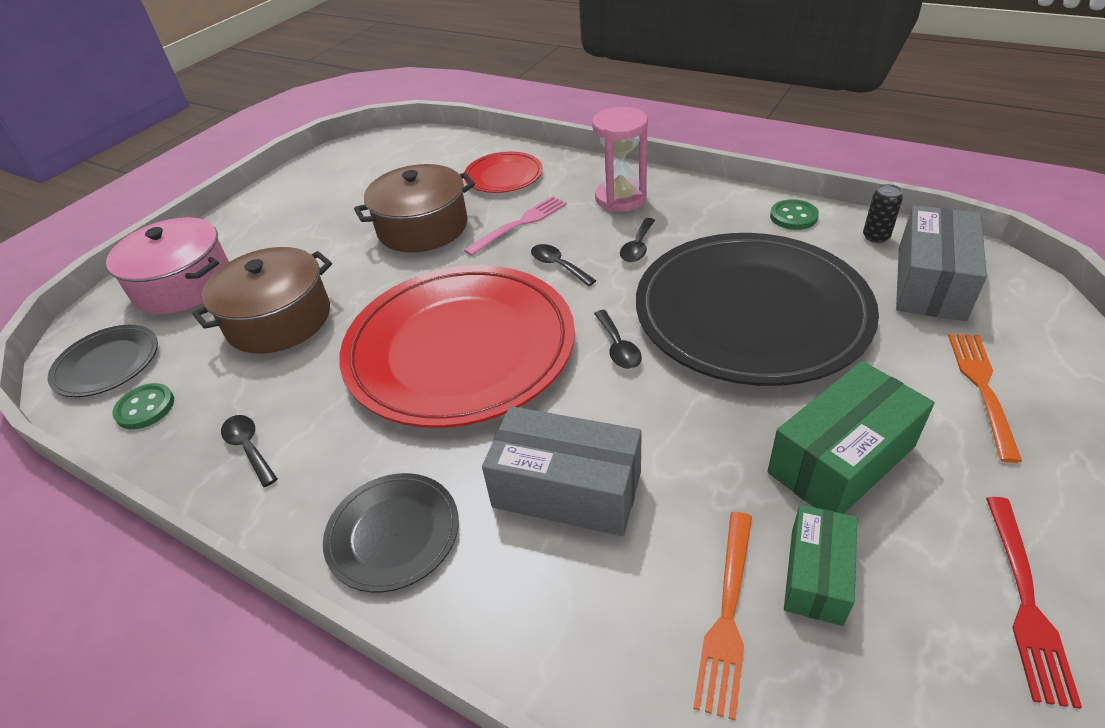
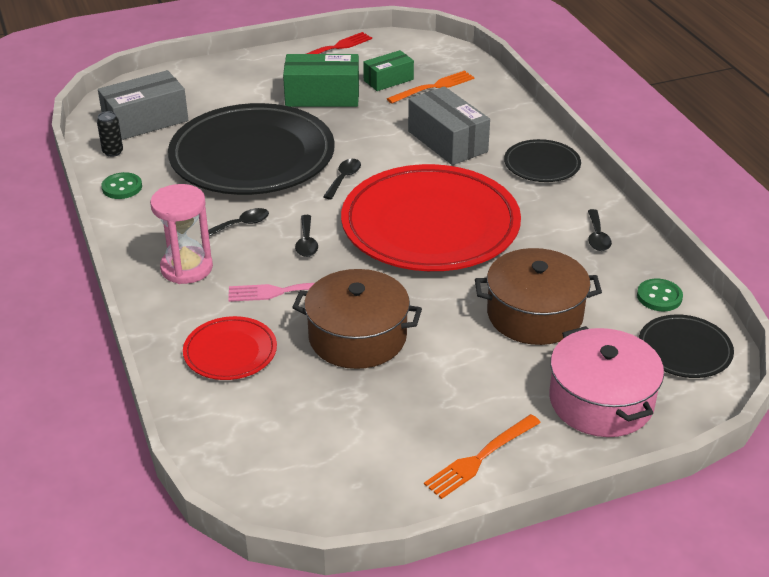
camera: 145 degrees left, 5 degrees down
(981, 387) = (223, 85): orange fork -> orange fork (480, 458)

